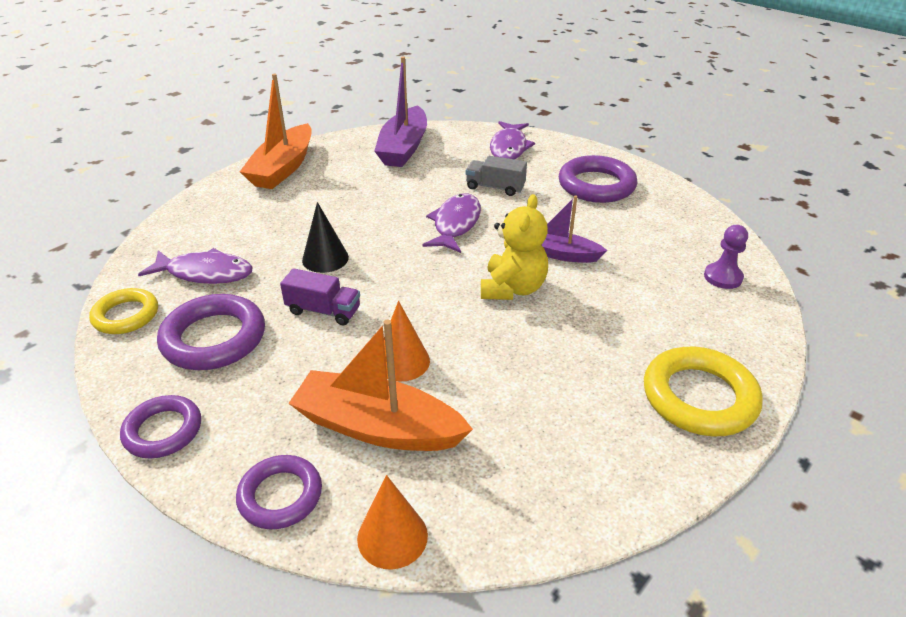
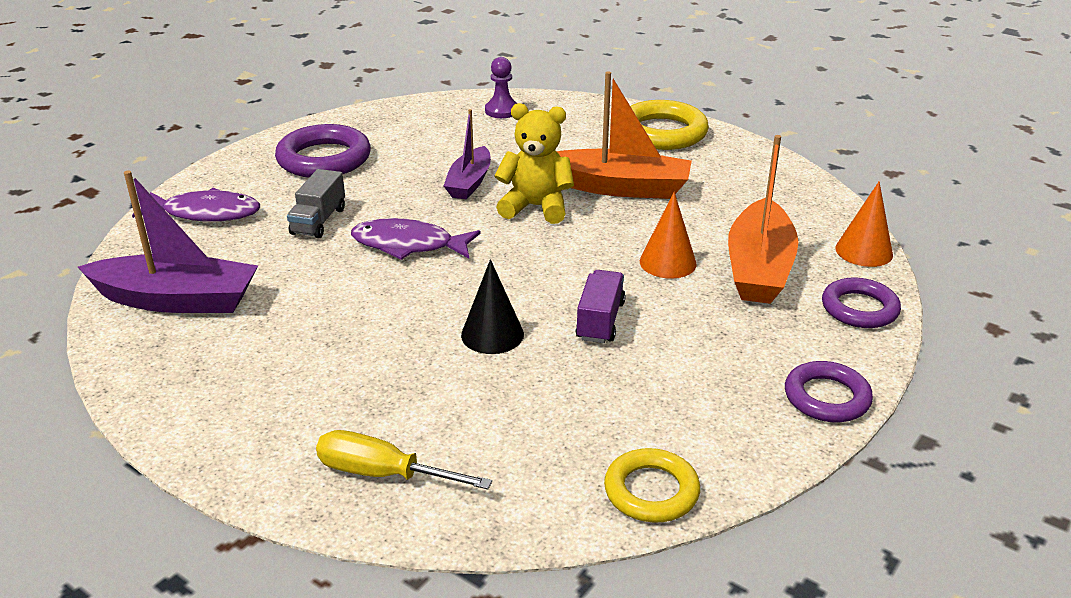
camera: 95 degrees left, 5 degrees down
(205, 273) = (539, 437): purple fish -> none
(207, 218) = (383, 474): none -> yellow screwdriver
(214, 338) = (672, 395): purple ring -> none
(283, 168) = (217, 419): orange boat -> orange boat (619, 187)

